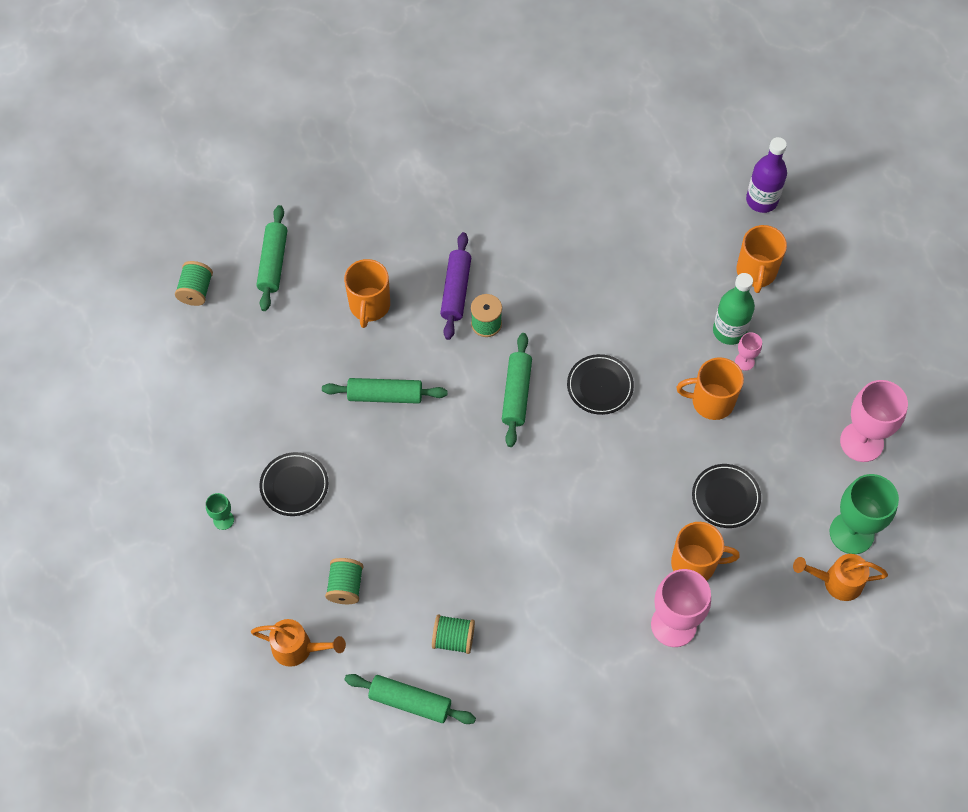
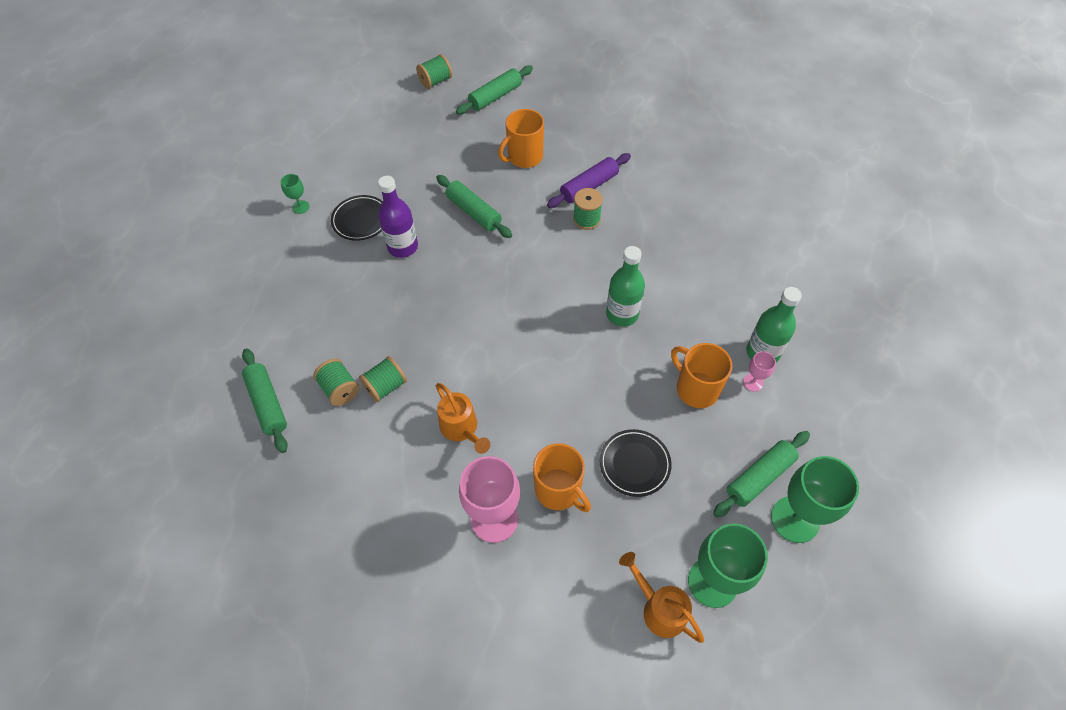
camera: 45 degrees right, 5 degrees down
(298, 648) = (248, 312): orange watering can -> orange watering can (461, 429)
(345, 586) = (318, 300): green spool -> green spool (385, 386)
(516, 394) = (558, 274): green rolling pin -> green rolling pin (759, 477)
(600, 386) = (622, 314): black plate -> green bottle
(756, 272) = (827, 330): orange mug -> none
(761, 200) = (883, 286): purple bottle -> purple bottle (403, 247)
(861, 442) = (795, 519): pink goblet -> green goblet

